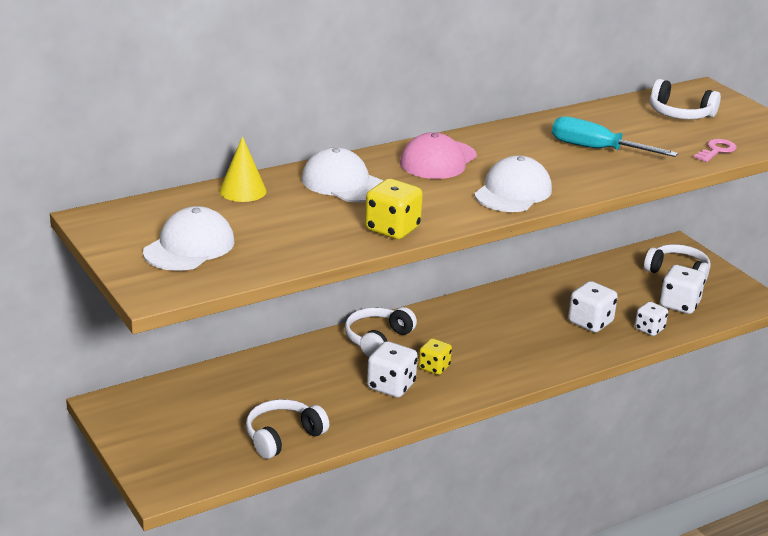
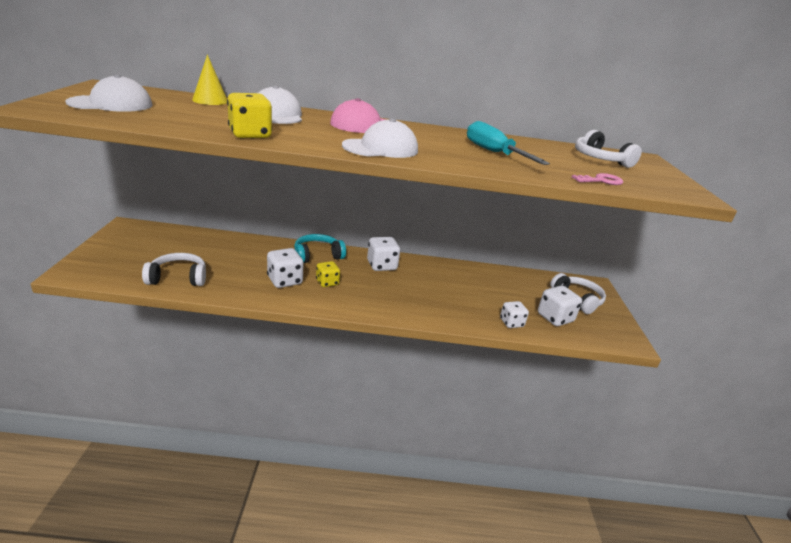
camera: 30 degrees right, 0 degrees up
(378, 339) = (317, 256): white headphones -> turquoise headphones
(590, 322) = (471, 301): white dice -> white dice (382, 266)

